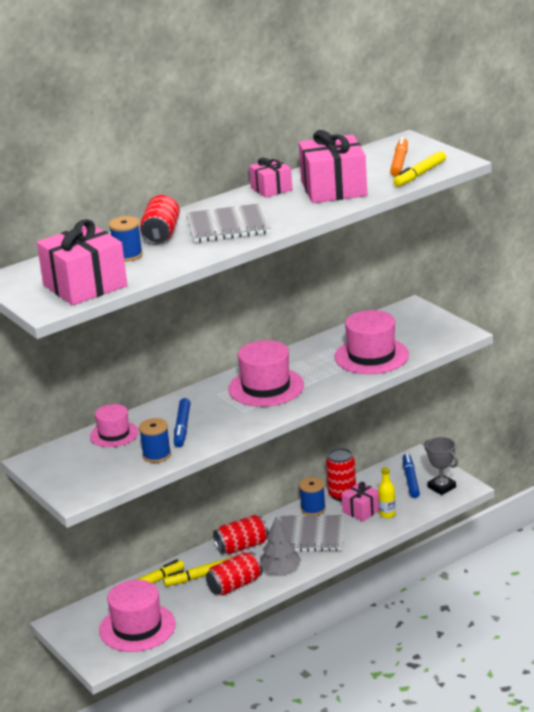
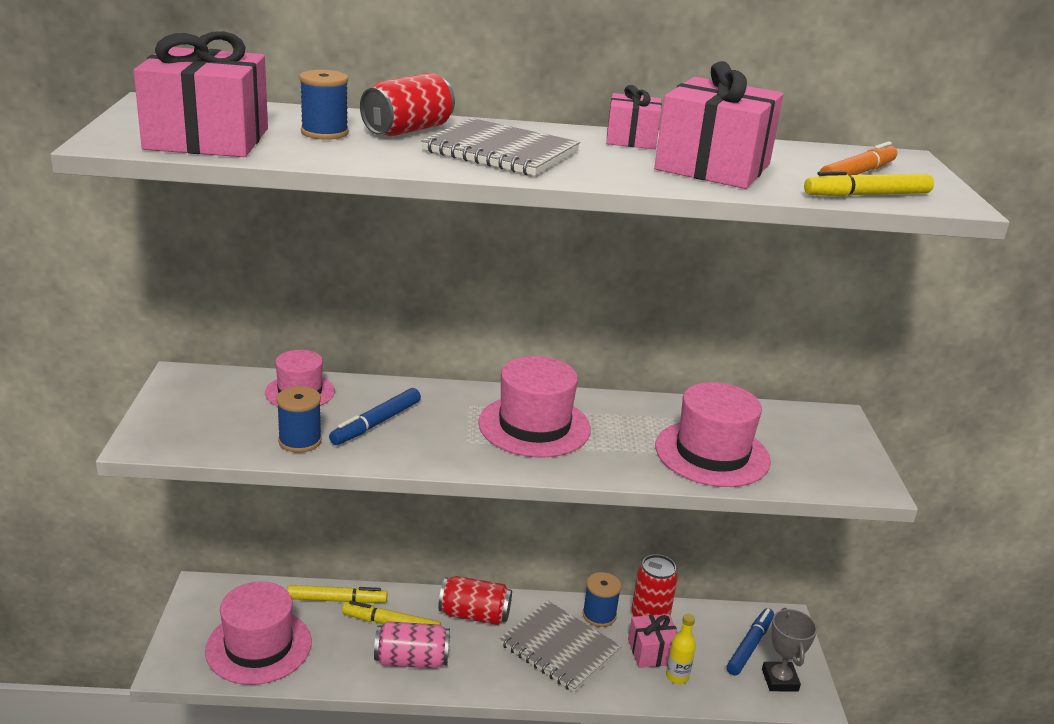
camera: 30 degrees right, 0 degrees up
(235, 585) = (411, 660): red can -> pink can
(280, 570) = (480, 673): grey tree -> none

